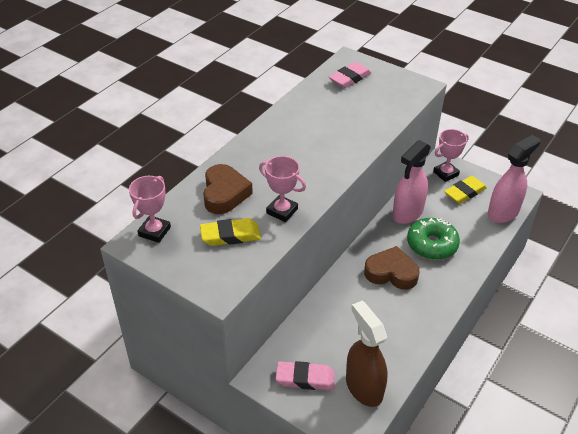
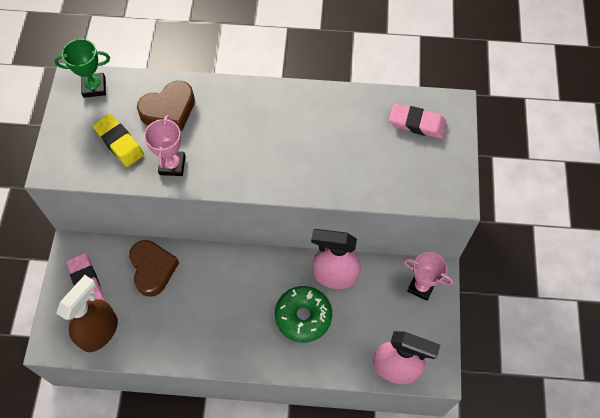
camera: 60 degrees right, 20 degrees up
(154, 231) = (94, 87): pink trophy -> green trophy
(391, 273) = (243, 296): brown heart -> brown heart (153, 269)
(465, 192) = (403, 317): yellow eraser -> none

